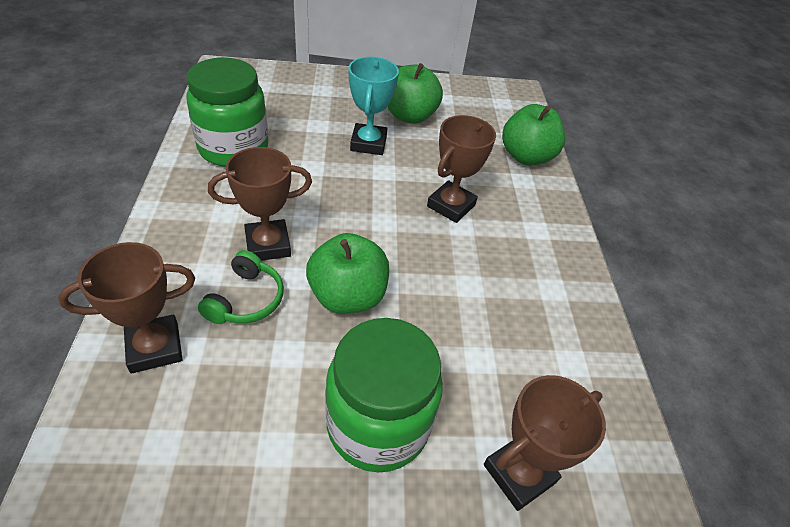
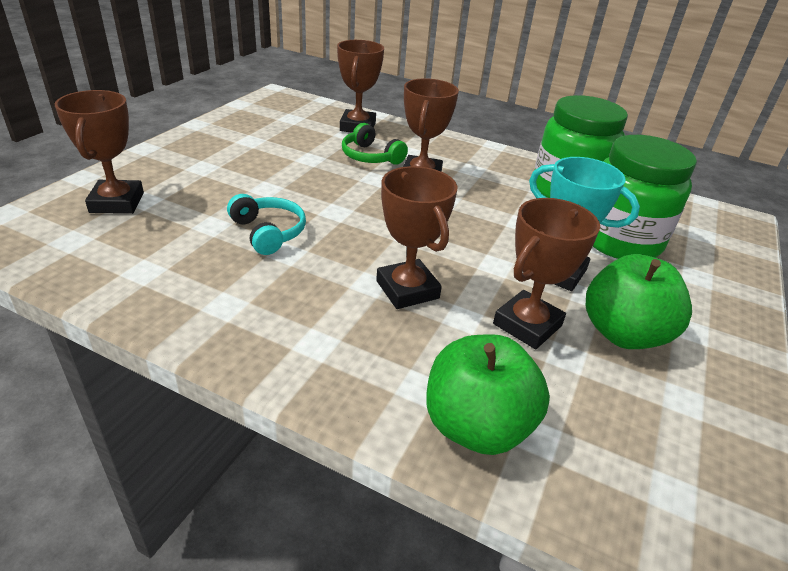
camera: 120 degrees right, 10 degrees down
(347, 296) = (336, 191): green apple -> none
(378, 424) = (221, 170): green jar -> green jar (620, 241)
(436, 150) = (527, 325): none -> brown trophy
(455, 311) = (268, 232): none -> turquoise headphones

